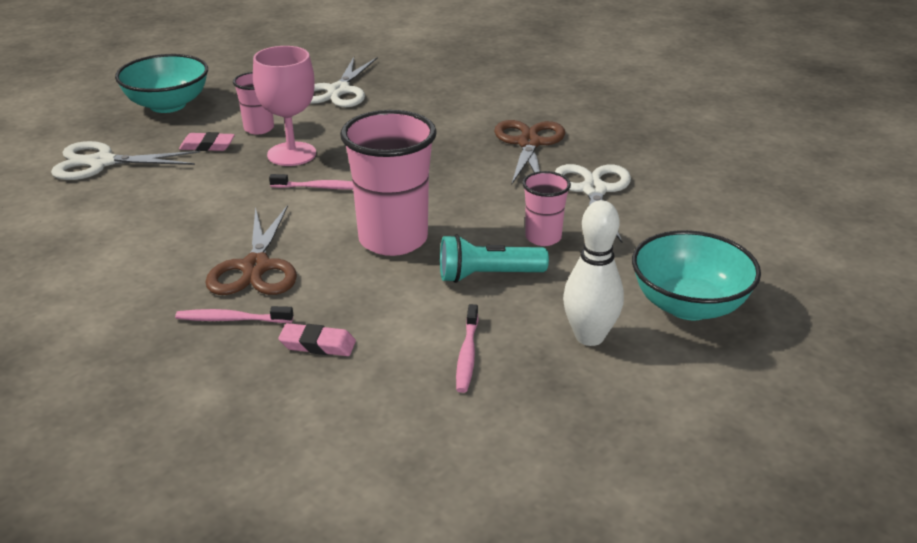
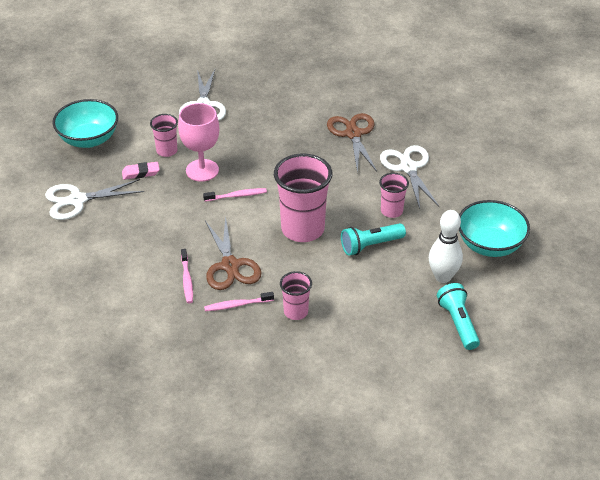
camera: 15 degrees left, 10 degrees up
(317, 345) = (296, 312): pink eraser -> pink cup
(467, 355) = (381, 302): pink toothbrush -> pink toothbrush (187, 280)
(588, 410) = (458, 323): none -> turquoise flashlight

